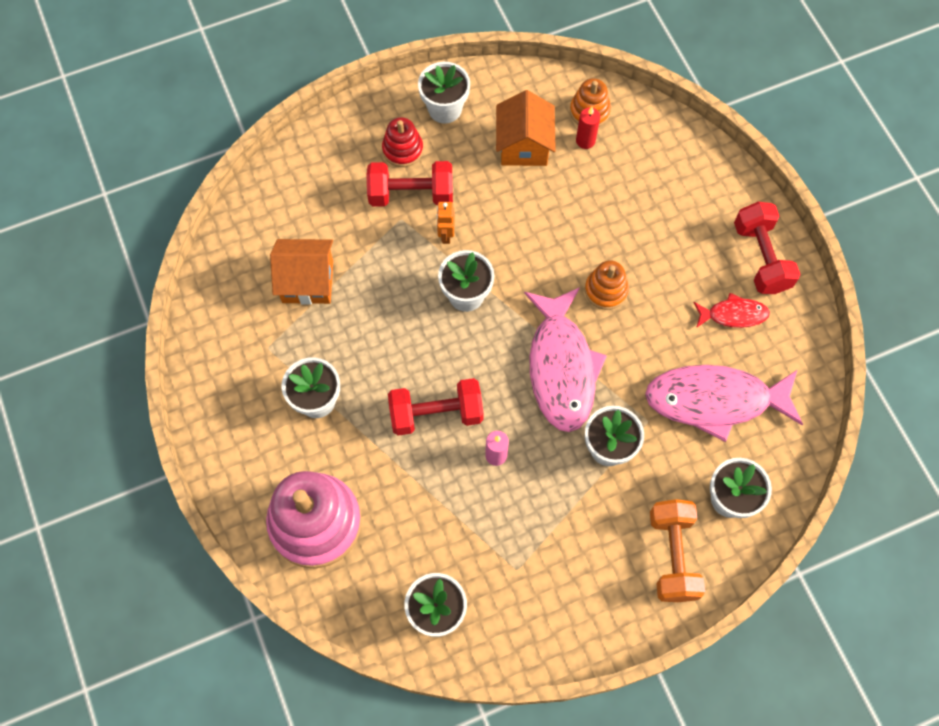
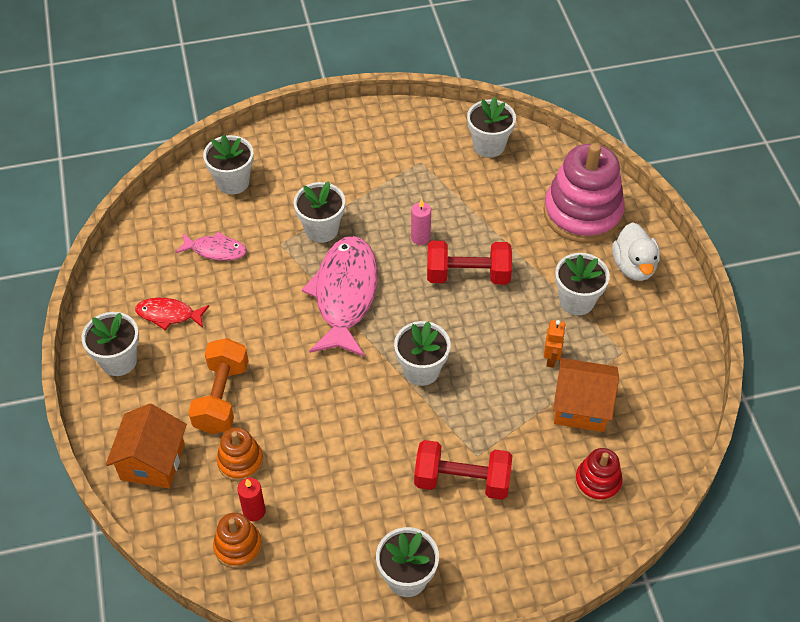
camera: 170 degrees left, 15 degrees down
(256, 456) = (633, 266): none -> white duck
(402, 149) = (464, 534): red stacking toy -> red stacking toy (597, 482)
(446, 234) = (431, 432): orange robot -> orange robot (551, 359)
(524, 145) = (325, 517): orange house -> orange house (152, 462)
(606, 290) = (282, 354): orange stacking toy -> orange stacking toy (240, 461)
(672, 555) = (293, 154): orange dumbbell -> orange dumbbell (221, 397)
(715, 400) = (215, 250): pink fish -> pink fish, size x0.50
(761, 257) = (119, 361): red dumbbell -> white flower pot

